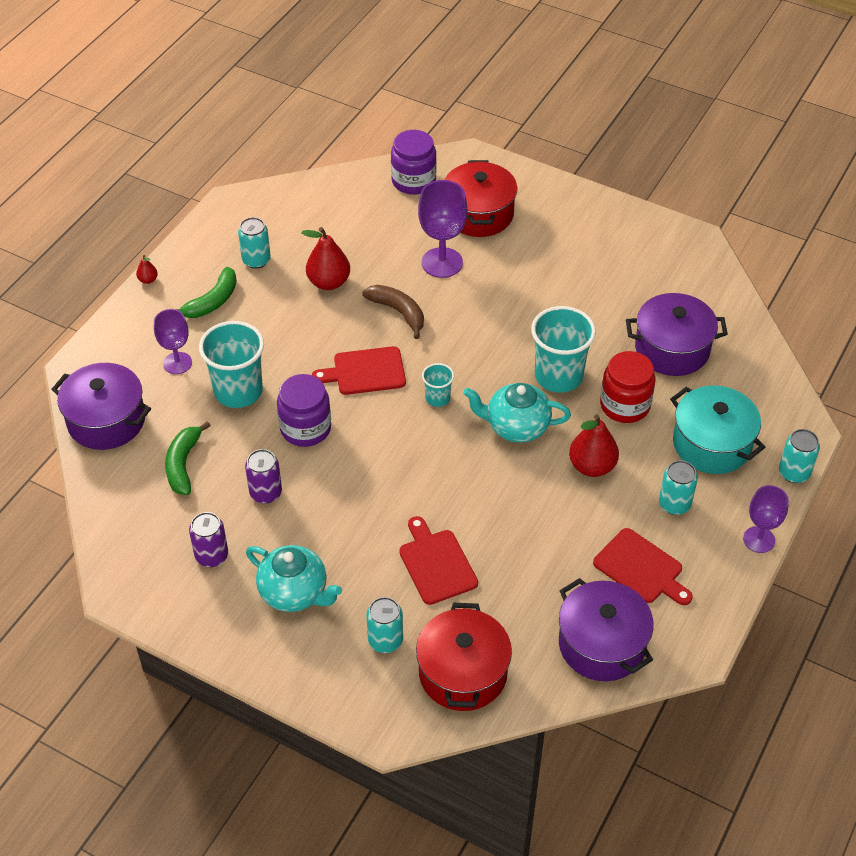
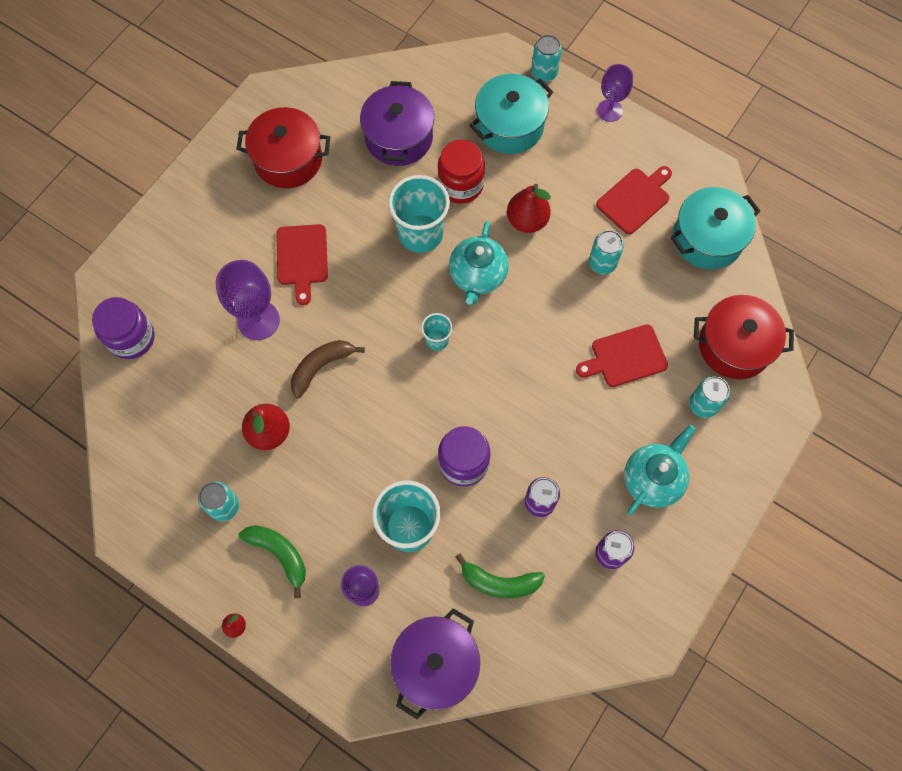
camera: 85 degrees left, 20 degrees up
(365, 372) = (396, 403): red cutting board -> red cutting board (302, 258)
(479, 214) = (194, 279): red pot -> red pot (288, 159)
(602, 644) = (707, 238): purple pot -> turquoise pot
(674, 504) = (571, 164): turquoise can -> turquoise can (602, 263)

